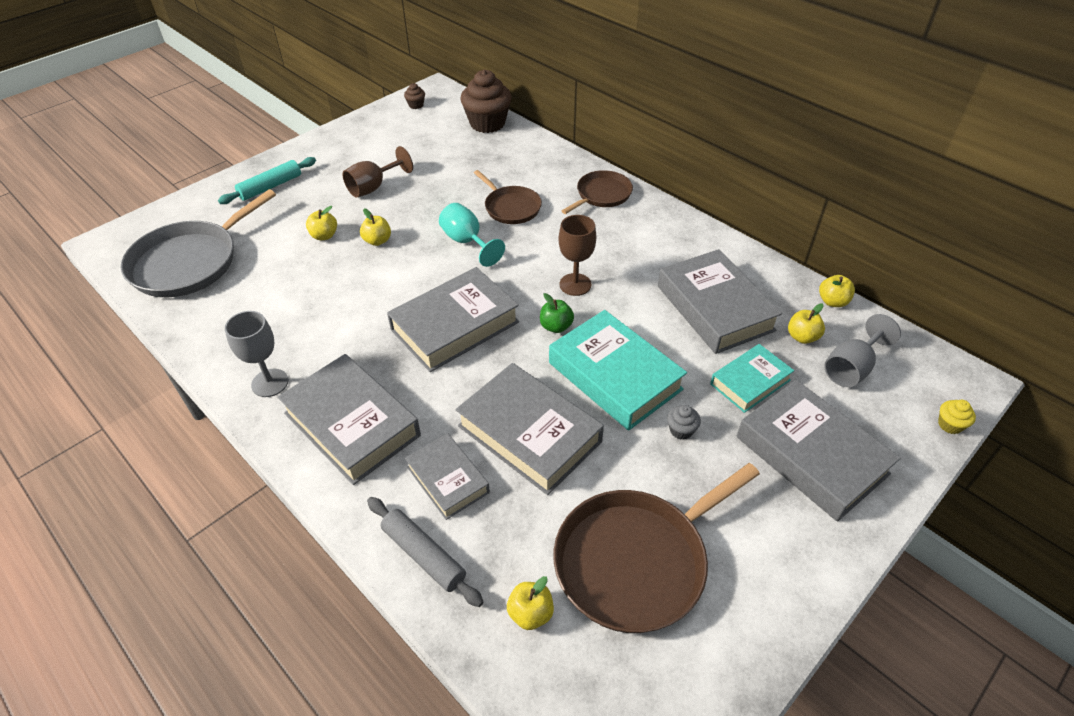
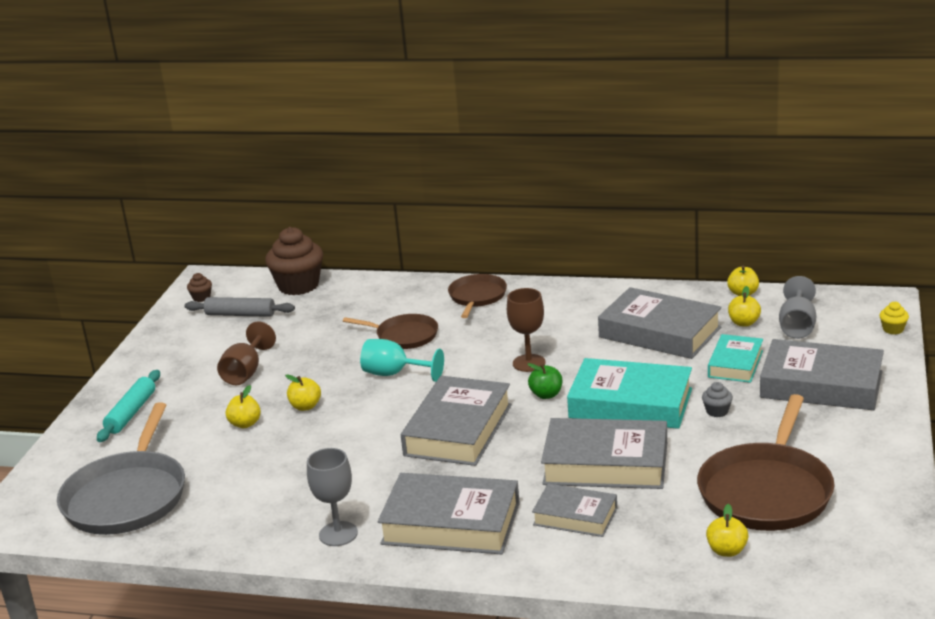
camera: 30 degrees left, 20 degrees down
(424, 555) = (611, 562): grey rolling pin -> grey rolling pin (240, 314)

